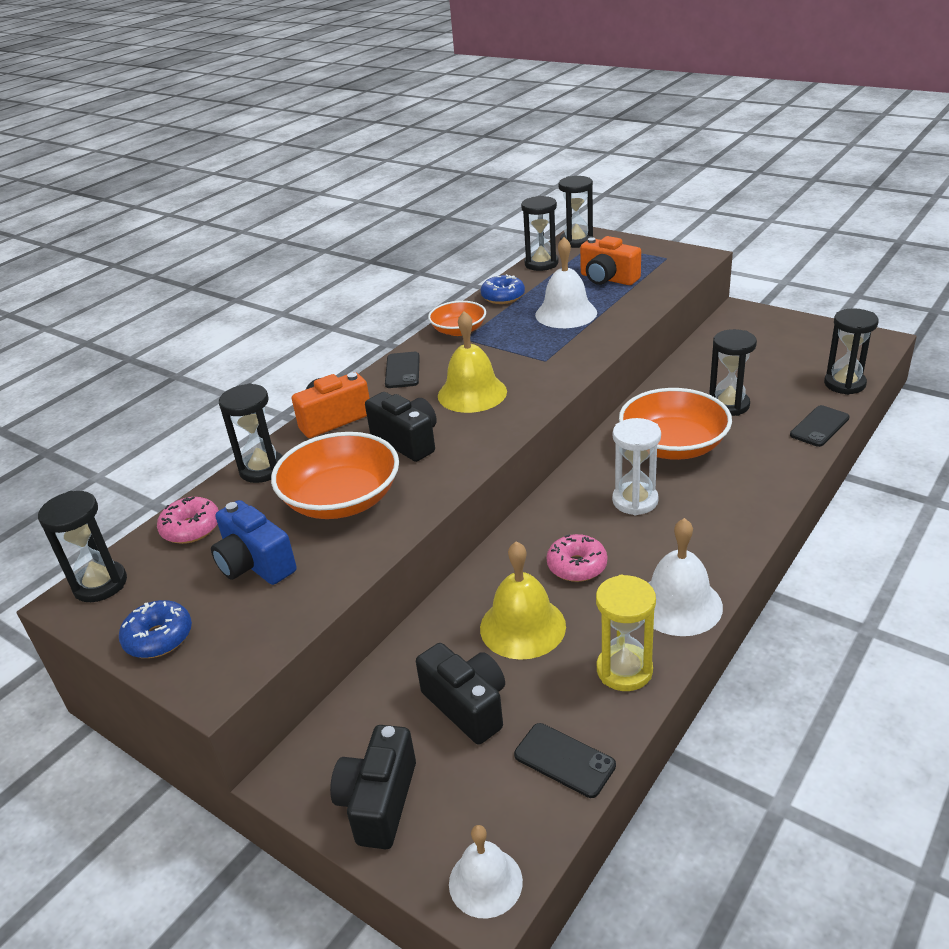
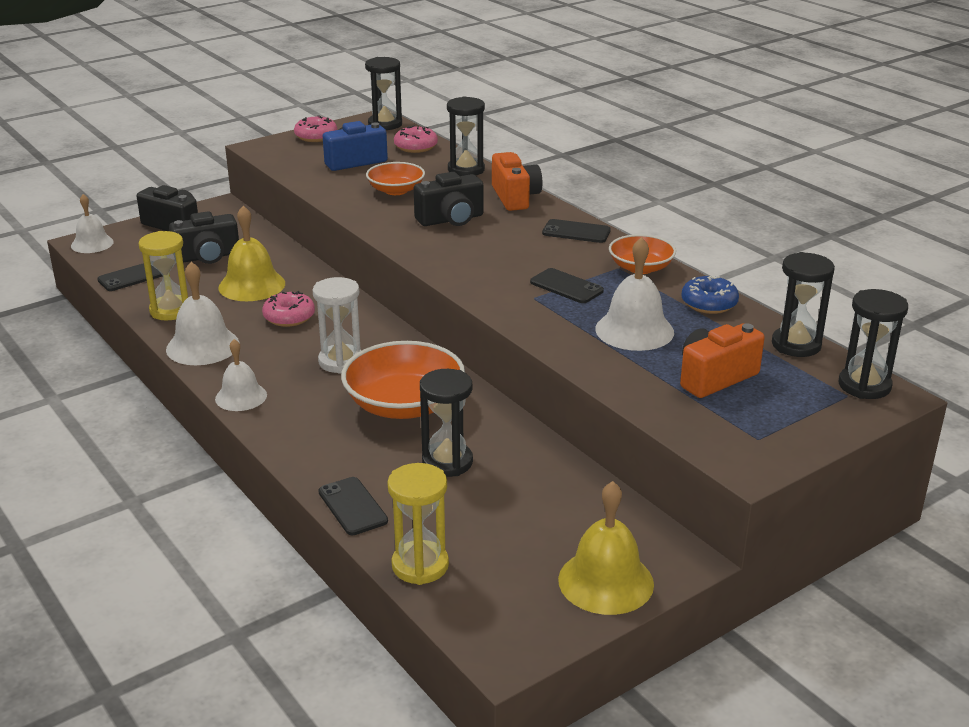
camera: 105 degrees right, 5 degrees down
(159, 638) = (316, 136): blue donut -> pink donut
(341, 500) = (396, 190): orange bowl -> orange bowl, size x0.59
(472, 393) = (502, 254): yellow bell -> yellow bell (606, 581)
(515, 352) = (566, 286): none -> black phone
(741, 537) = (241, 396): none -> white bell
(844, 384) = (420, 565): black hourglass -> yellow hourglass

